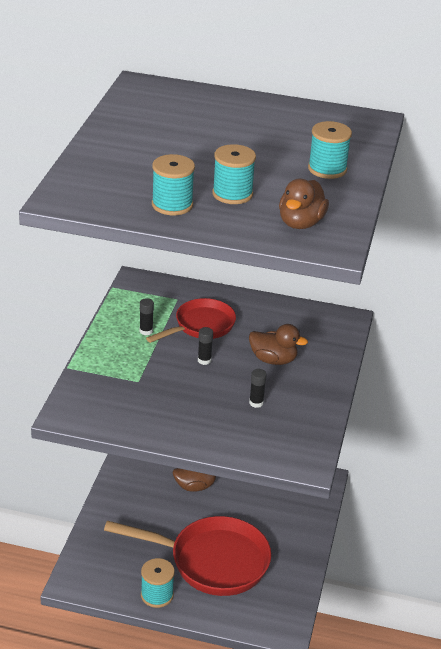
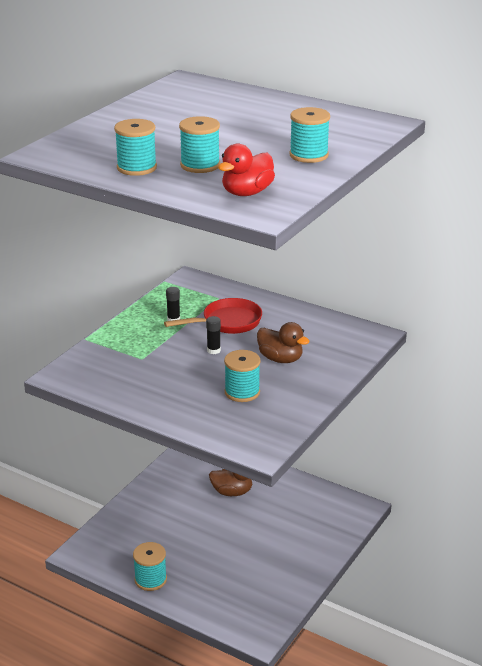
camera: 20 degrees right, 5 degrees down
(211, 561) = (216, 560): red pan -> none
(256, 403) = (242, 392): black glue stick -> turquoise spool
(301, 223) = (247, 193): brown duck -> red duck

